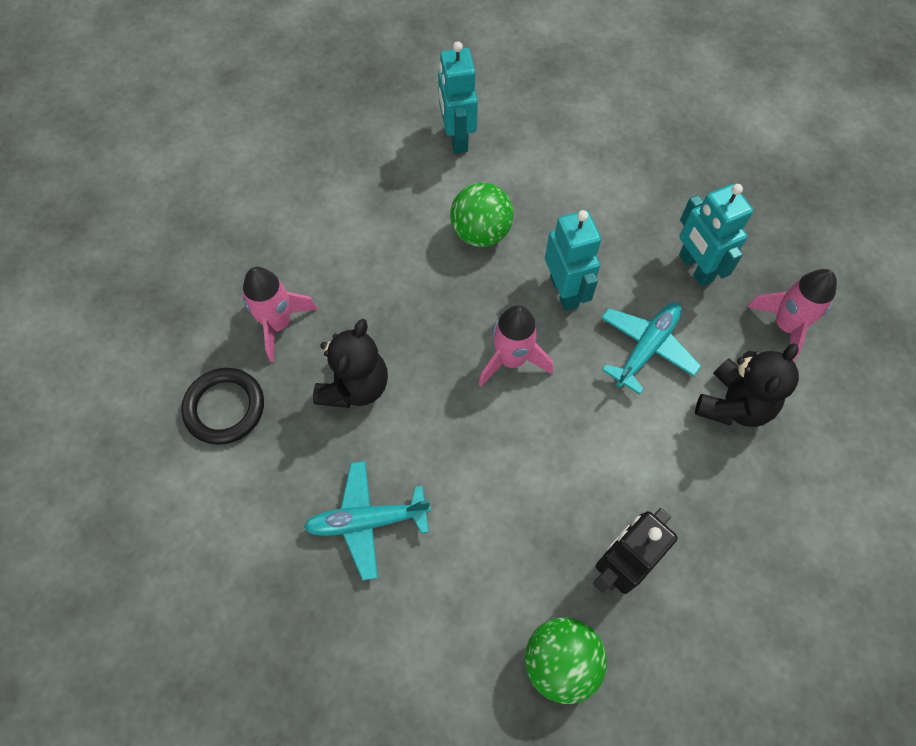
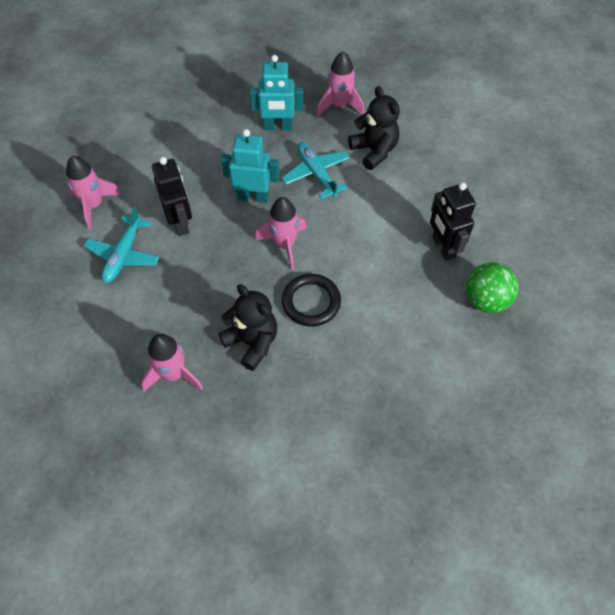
camera: 65 degrees left, 5 degrees down
(225, 408) = (221, 434): black ring -> black ring (311, 302)
(367, 521) = (353, 371): turquoise plane -> turquoise plane (123, 255)
(457, 138) = (94, 205): turquoise robot -> pink rocket
(481, 233) = (180, 223): green ball -> black robot

